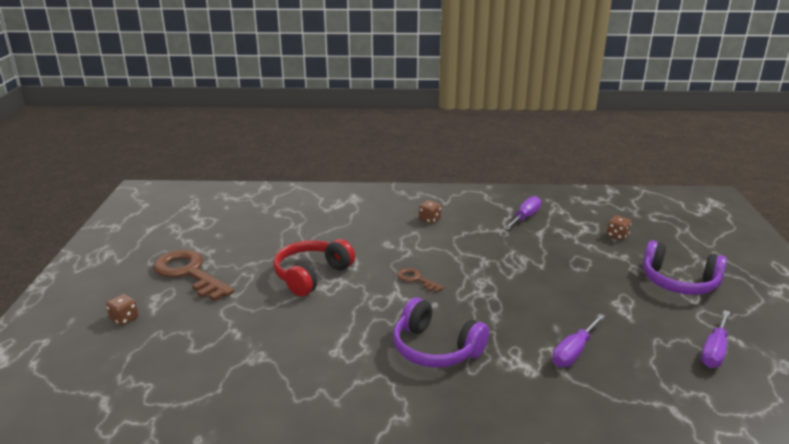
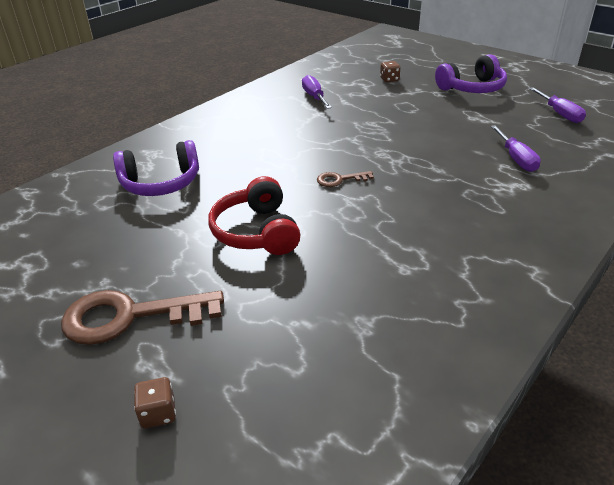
camera: 50 degrees left, 10 degrees up
(429, 219) = (253, 134): brown dice -> none
(435, 349) = (454, 214): purple headphones -> purple headphones (161, 183)

